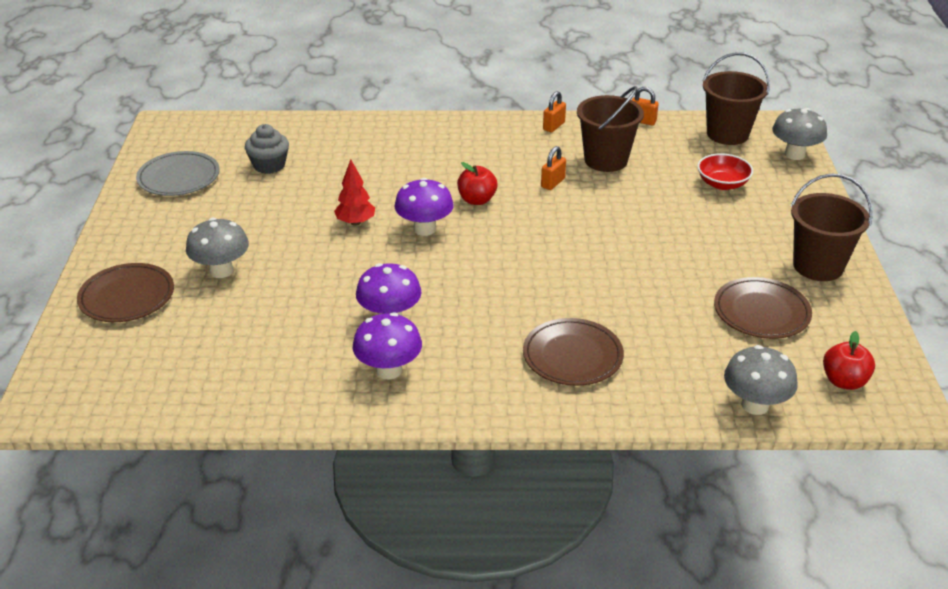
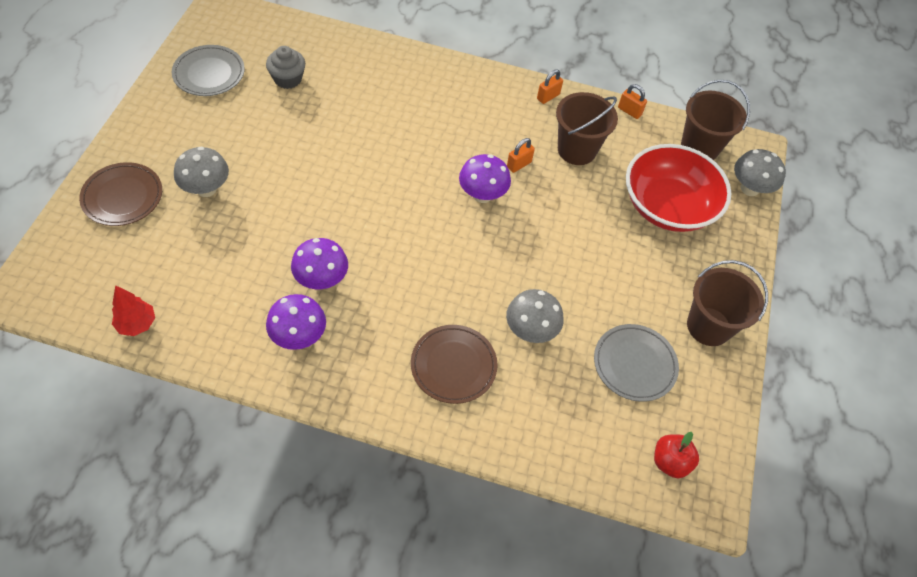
camera: 10 degrees right, 20 degrees up
(355, 222) = (334, 165): red tree -> red tree (137, 324)
(424, 229) = (388, 188): purple mushroom -> purple mushroom (482, 195)
(477, 200) = (445, 167): red apple -> none
(722, 184) = (668, 206): red bowl -> red bowl, size x2.05
(755, 405) = (582, 464): grey mushroom -> grey mushroom (530, 330)
(761, 312) = (634, 364): brown plate -> grey plate

